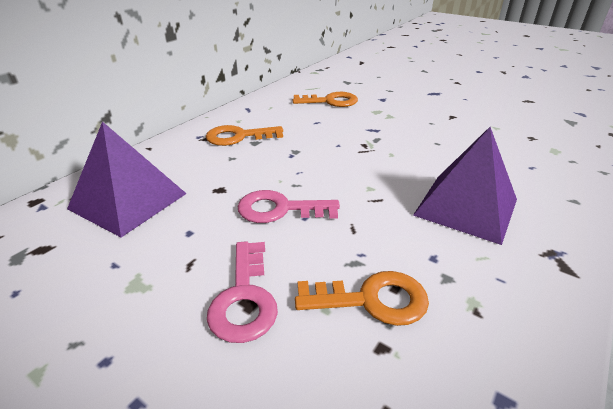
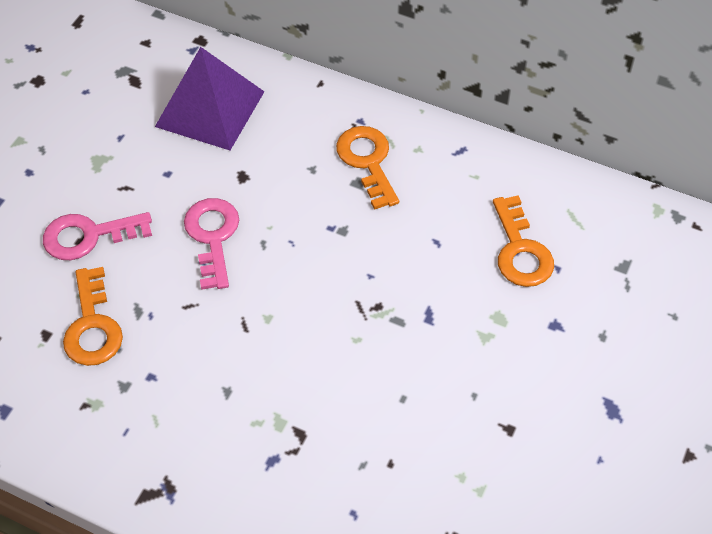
camera: 80 degrees right, 20 degrees up
(466, 207) = (242, 416): purple pyramid -> none

